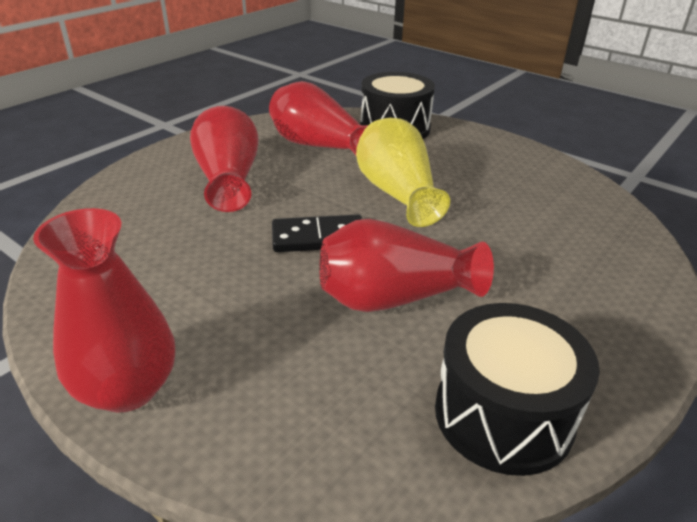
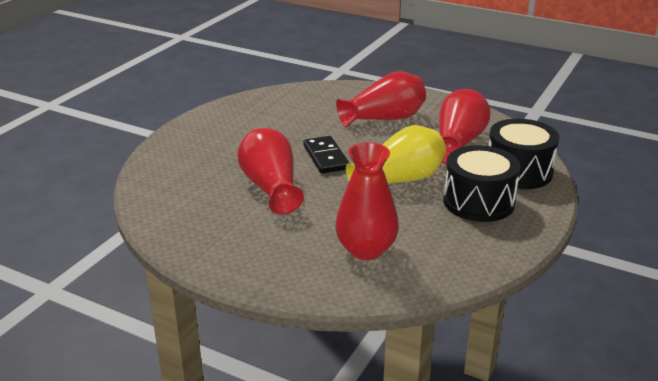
camera: 80 degrees right, 5 degrees down
(128, 388) = (189, 129): red vase -> red vase (366, 249)
(503, 414) = (181, 223): black drum -> black drum (478, 202)

